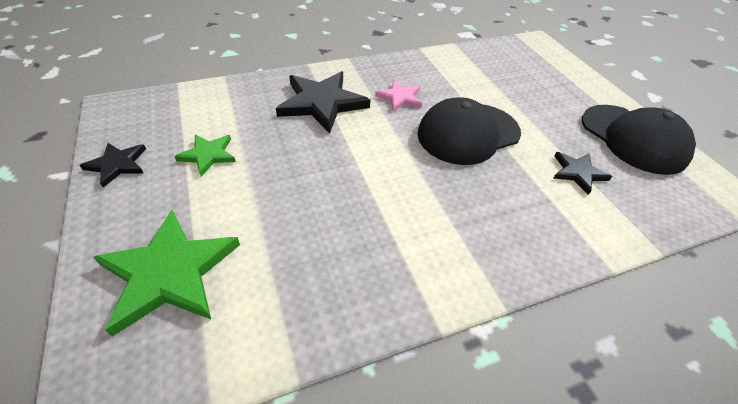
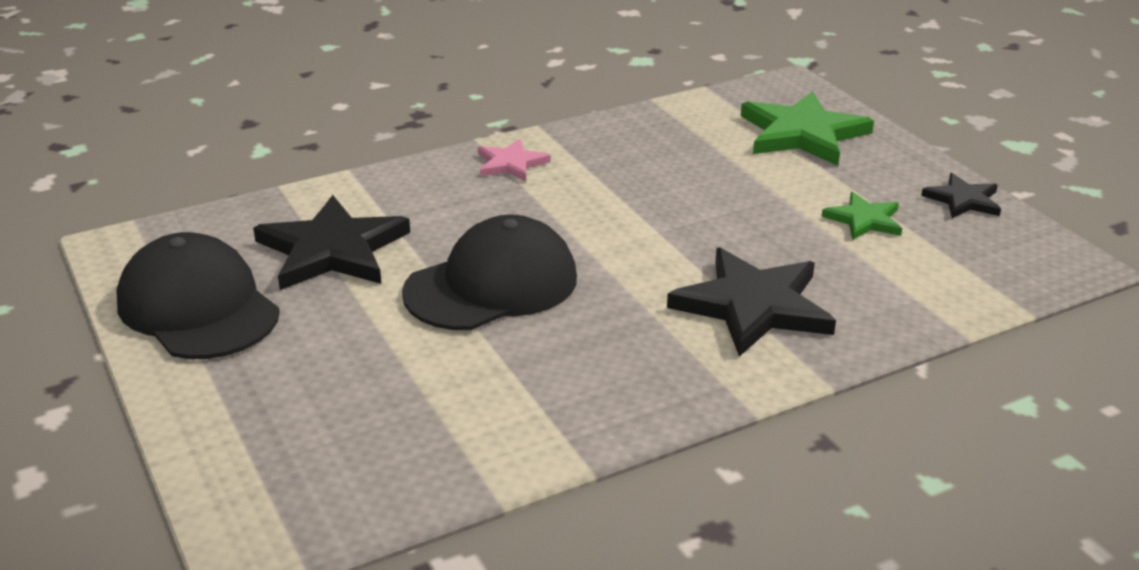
camera: 175 degrees right, 15 degrees down
(400, 97) = (616, 333): pink star -> pink star (511, 164)
(578, 173) = (332, 250): black star -> black star, size x1.85

